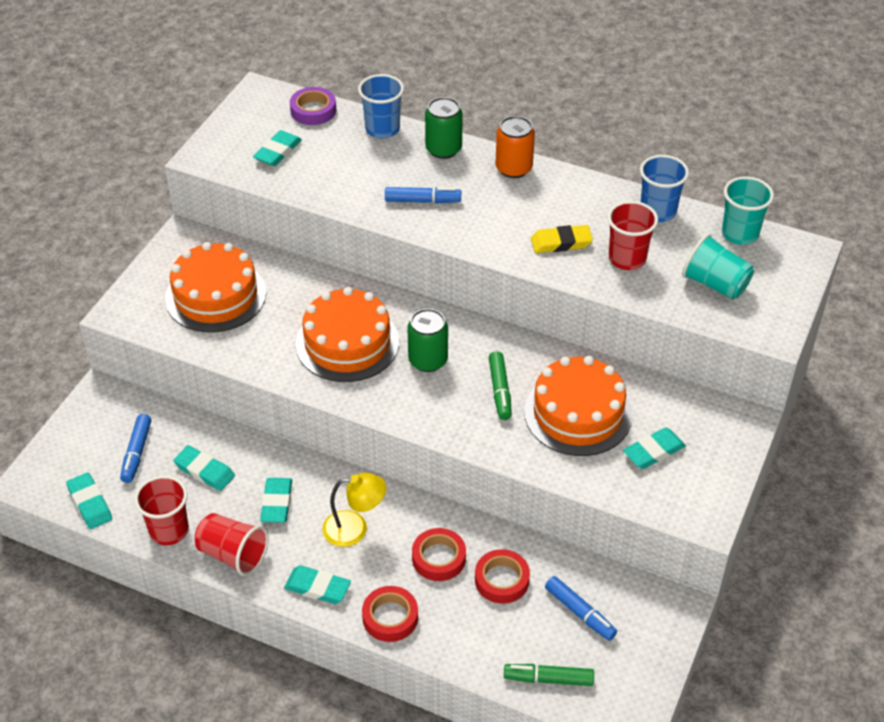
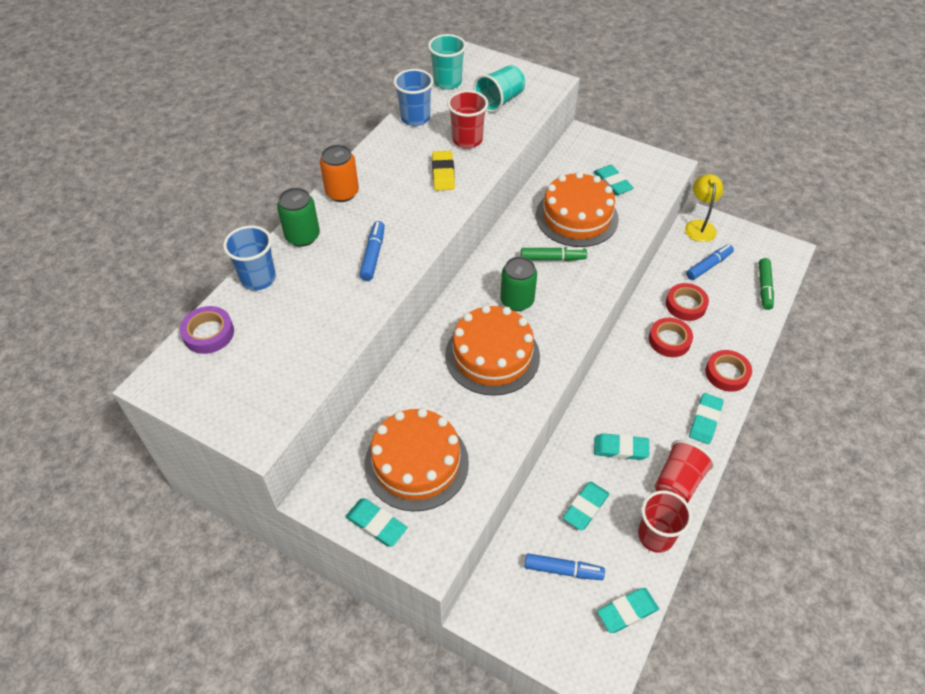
camera: 85 degrees left, 5 degrees up
(278, 152) = (269, 365): turquoise eraser -> turquoise eraser (376, 524)
(355, 528) = (644, 393): yellow lamp -> yellow lamp (699, 226)

